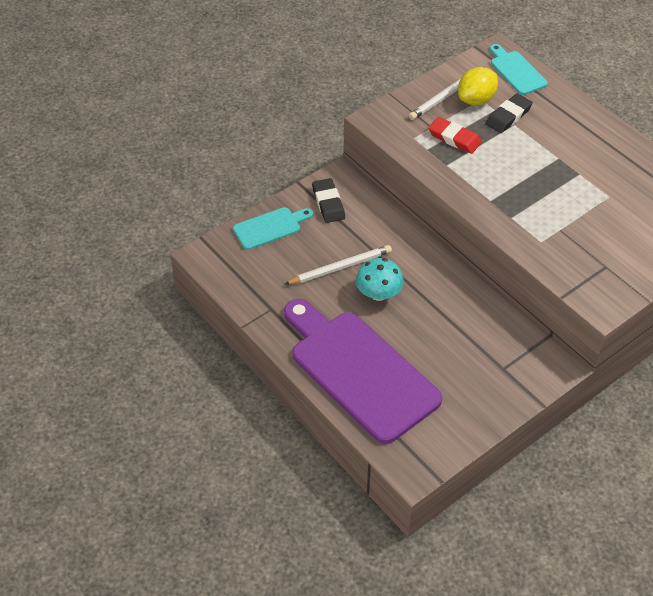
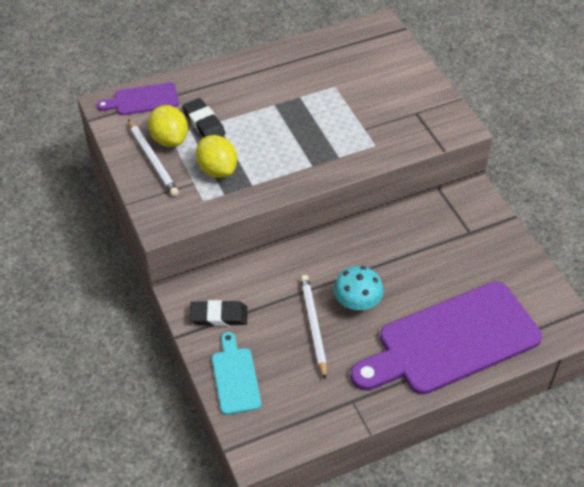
camera: 75 degrees left, 0 degrees up
(454, 138) = (217, 169): red eraser -> yellow lemon
(516, 71) = (143, 100): turquoise cutting board -> purple cutting board

